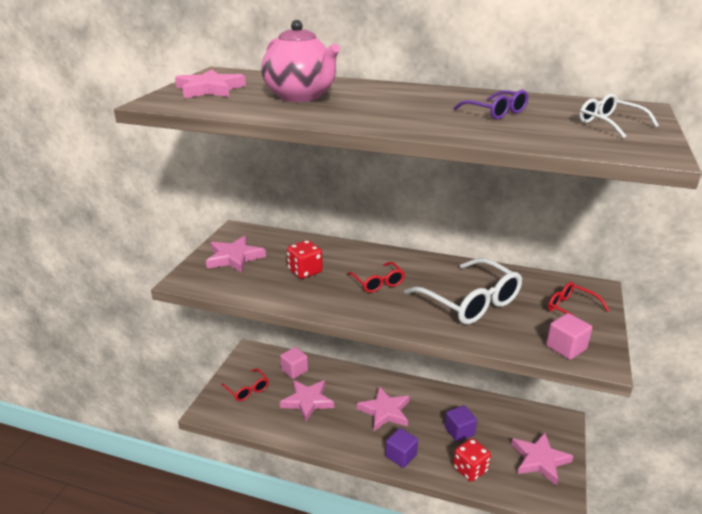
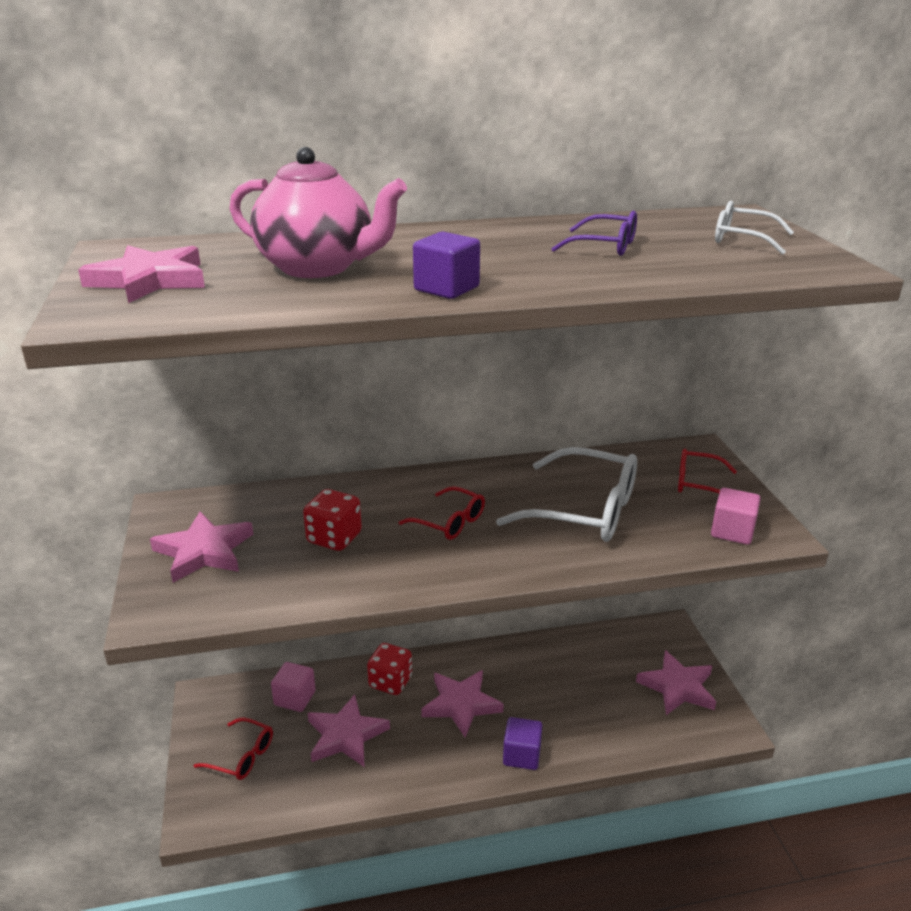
camera: 30 degrees left, 0 degrees up
(459, 431) = (568, 691): purple cube -> purple cube (446, 289)
(470, 469) = (612, 734): red dice -> red dice (390, 682)

